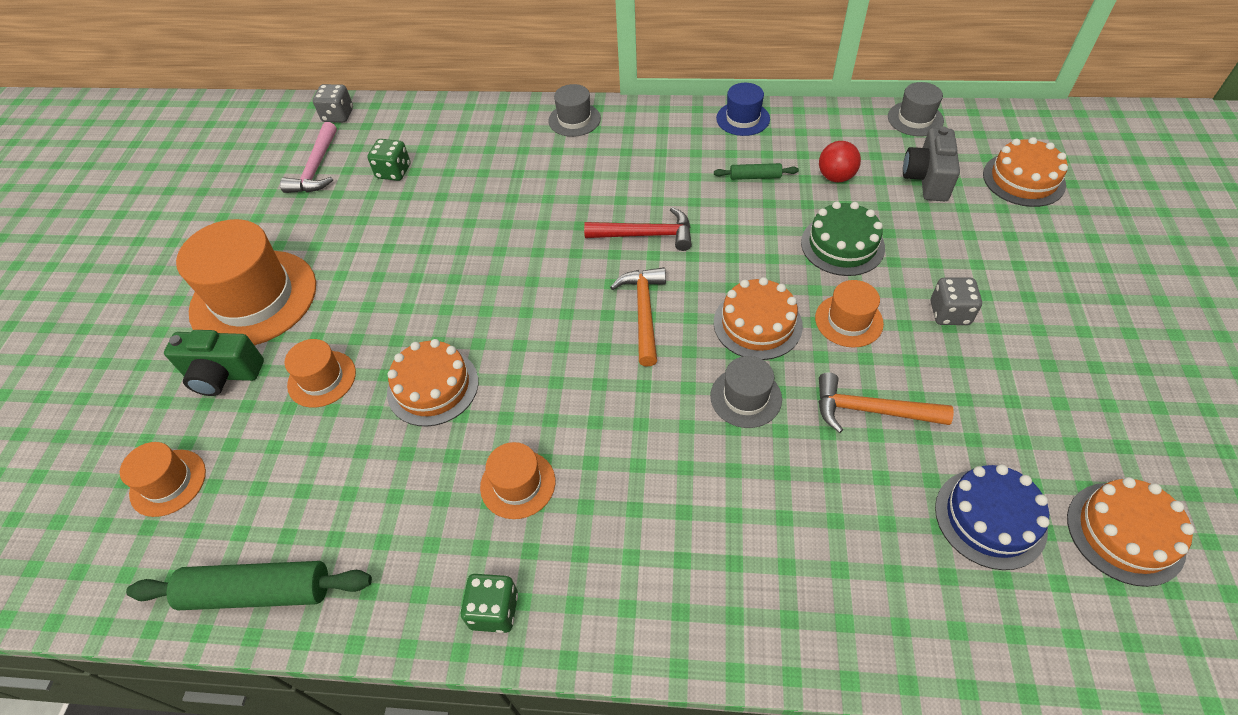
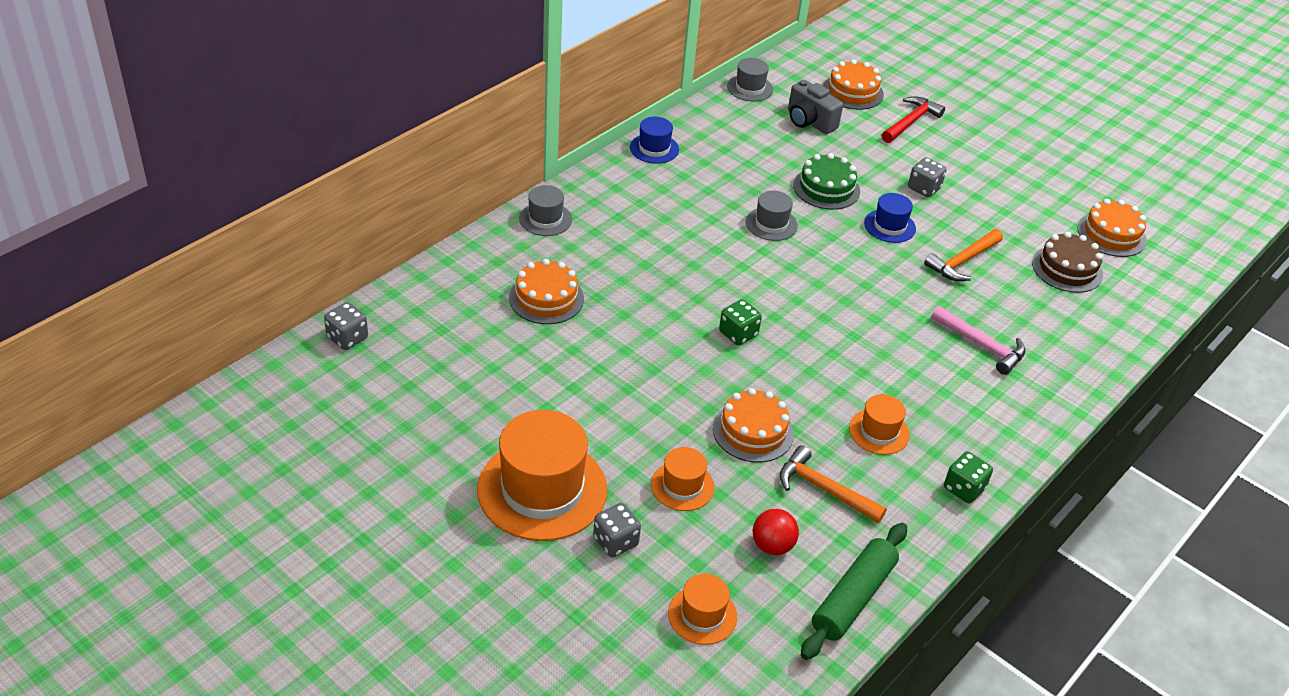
camera: 60 degrees left, 10 degrees down
(223, 374) = (615, 541): green camera -> grey dice
(316, 168) = (410, 383): pink hammer -> pink hammer (982, 345)
(393, 172) = (479, 341): green dice -> green dice (738, 334)
(643, 312) = (791, 300): orange hammer -> orange hammer (824, 489)
(646, 235) = (719, 258): red hammer -> red hammer (911, 122)
(746, 397) = (906, 300): grey hat -> grey hat (771, 224)
(755, 177) = (721, 180): green rolling pin -> none
(757, 324) = (853, 261): orange cake -> orange cake (546, 298)
(835, 177) = (763, 151): red ball -> red ball (772, 545)
(848, 320) = (889, 226): orange hat -> blue hat
(990, 518) = (1067, 269): blue cake -> brown cake

